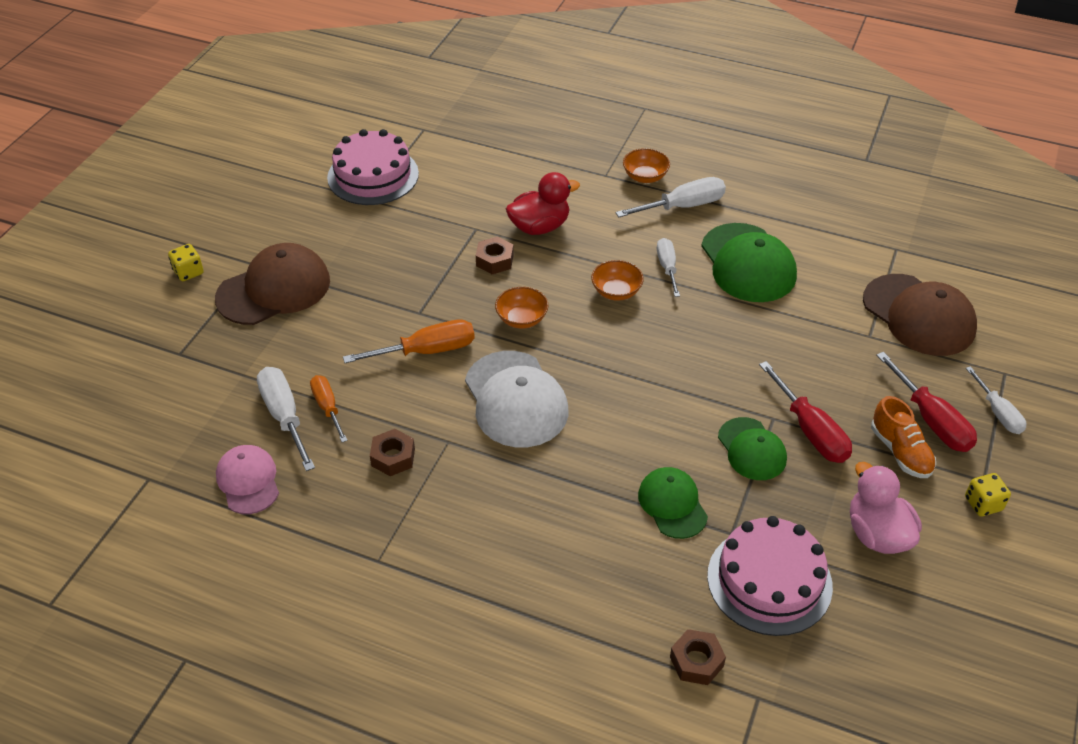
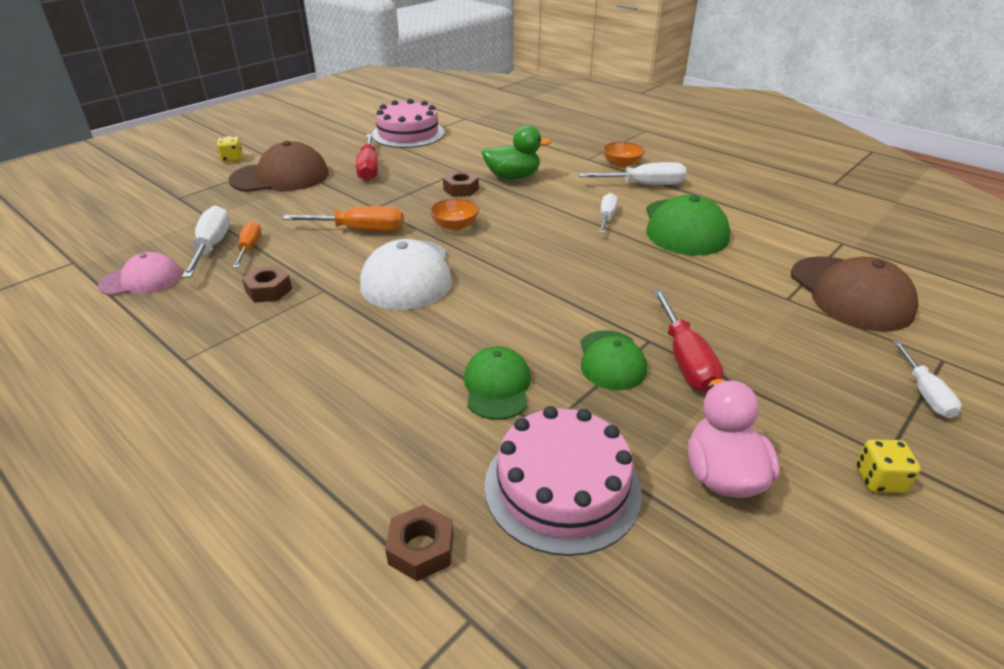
camera: 20 degrees right, 10 degrees down
(248, 481) = (141, 280): pink cap -> pink cap turned 75 degrees clockwise
(540, 227) = (513, 177): red duck -> green duck
(616, 292) = (550, 224): orange bowl -> none
(900, 452) = (785, 401): orange shoe -> none
(931, 420) = (835, 382): red screwdriver -> red screwdriver (369, 169)

